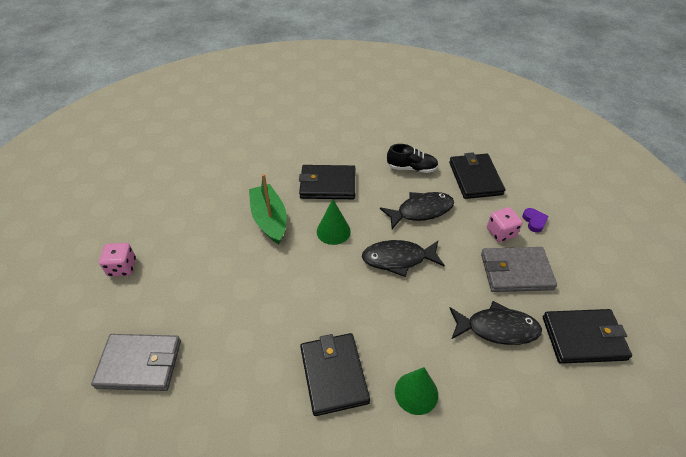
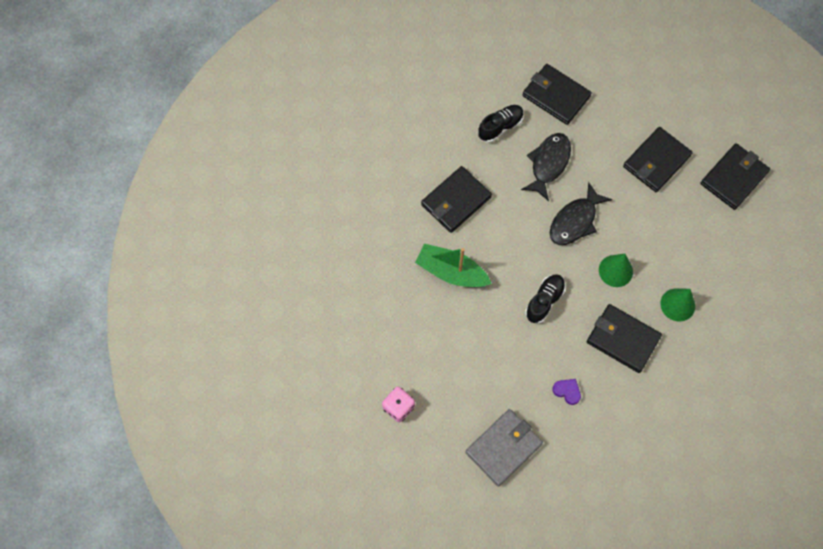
camera: 45 degrees left, 20 degrees up
(307, 290) = (544, 301): none -> black shoe
(333, 231) = (508, 239): green cone -> green cone (615, 270)
(497, 328) = (682, 217): black fish -> none
(501, 232) = (619, 135): pink dice -> none
(516, 271) = (656, 161): grey wallet -> black wallet
(534, 221) = (631, 104): purple heart -> purple heart (567, 391)

